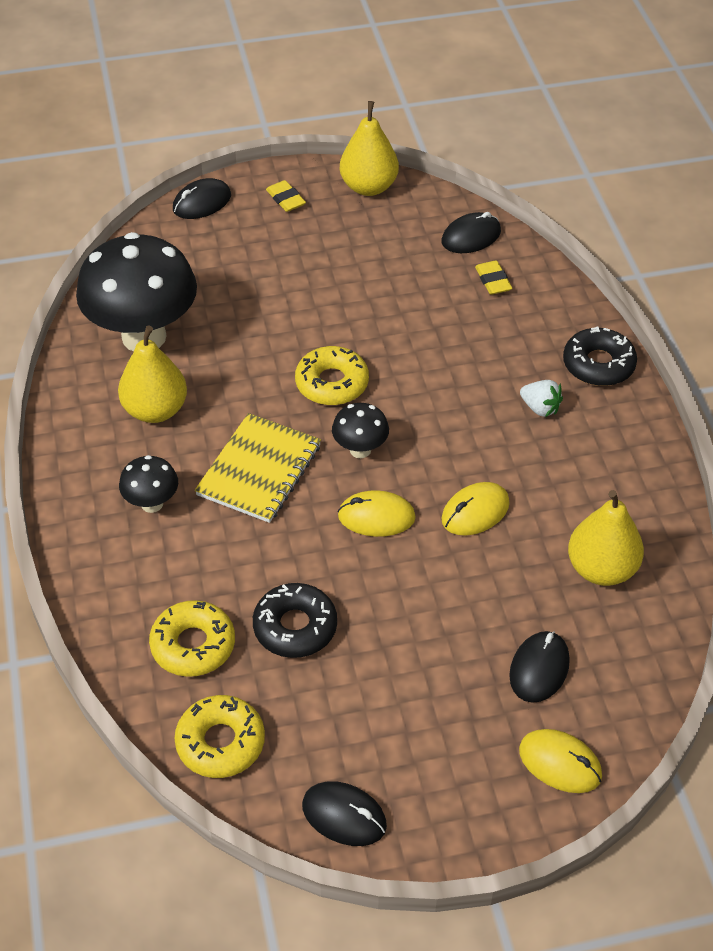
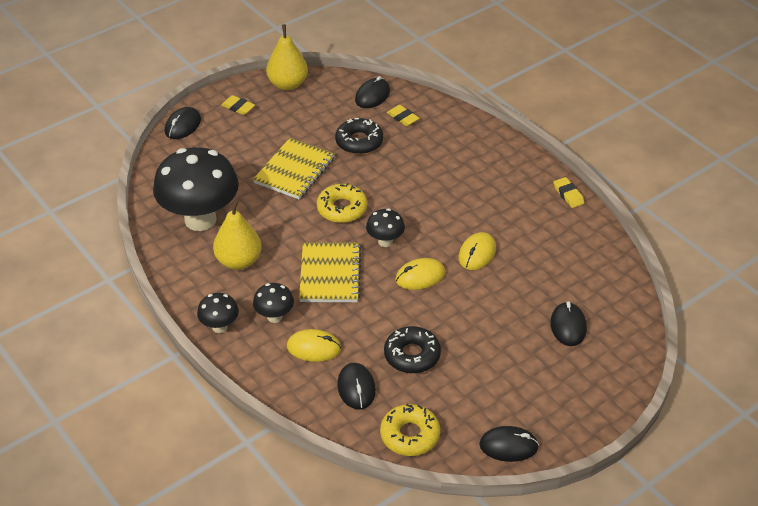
camera: 25 degrees left, 5 degrees down
(76, 492) = (219, 327): none -> black mushroom
(193, 645) = (356, 388): yellow donut -> black mouse
(303, 309) = (294, 170): none -> yellow notebook
(540, 408) = (478, 182): white strawberry -> none
(560, 763) = (611, 371): yellow mouse -> yellow mouse (314, 348)
(598, 364) = (496, 147): black donut -> black donut (359, 142)
(601, 569) = (569, 260): yellow pear -> none
(660, 470) = (568, 195): none -> yellow eraser

